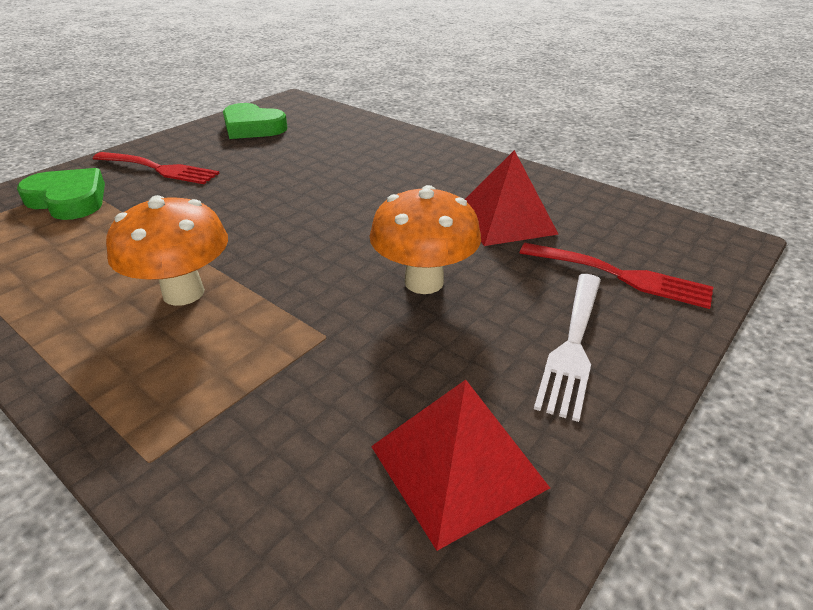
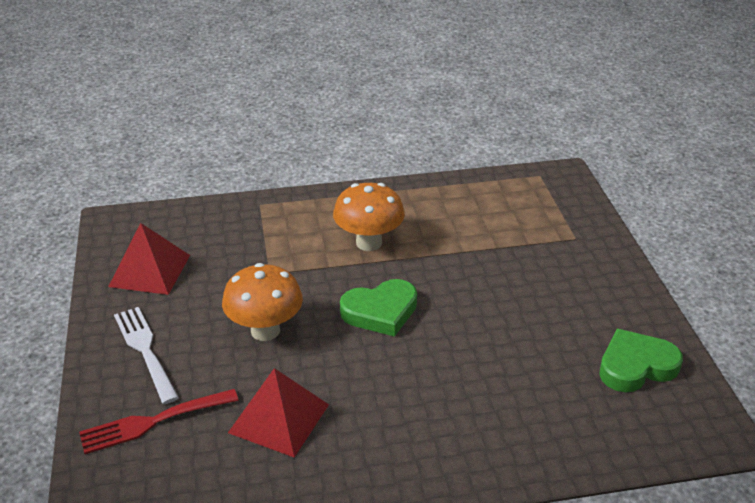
camera: 130 degrees right, 0 degrees up
(69, 200) = (549, 230): green heart -> green heart (380, 312)
(159, 169) = (572, 281): red fork -> none

